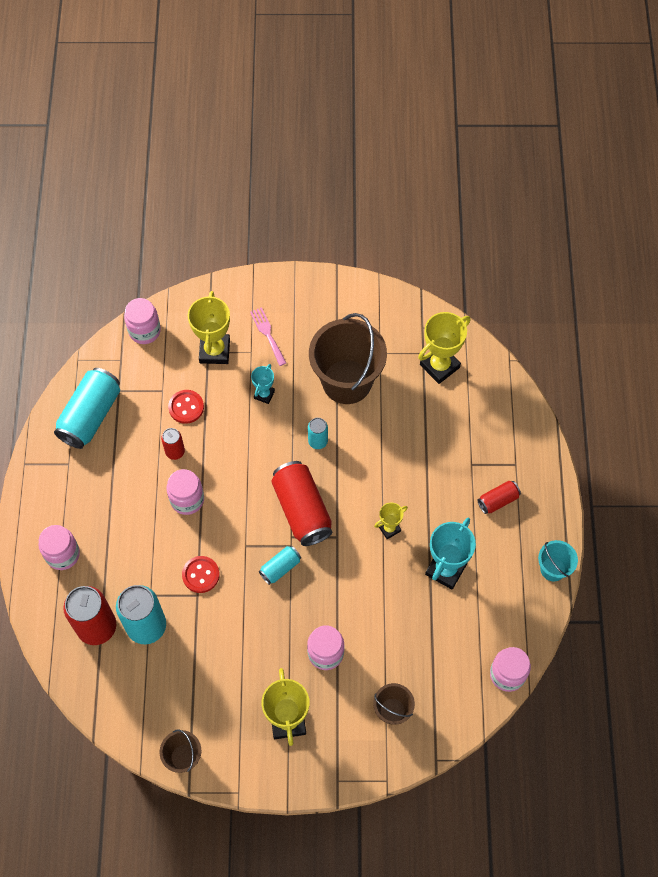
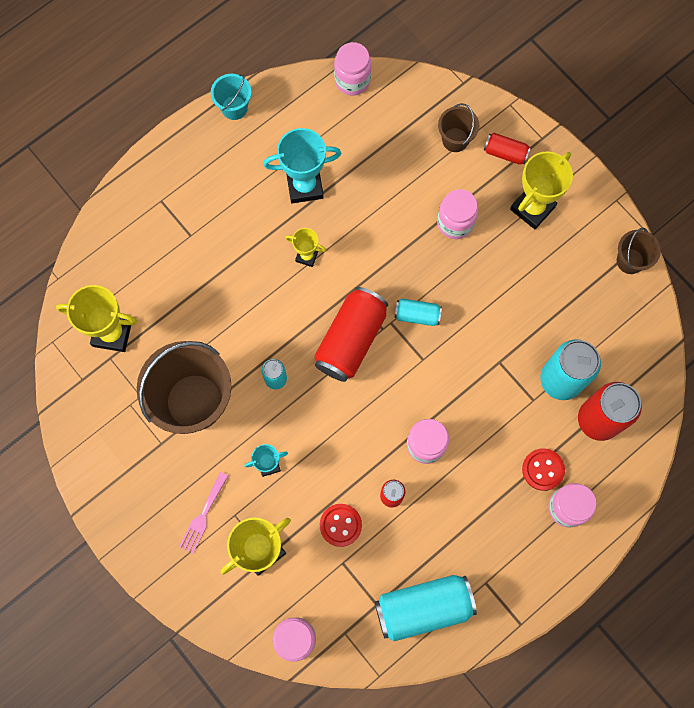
camera: 130 degrees left, 10 degrees up
(201, 575) = (480, 374): red button -> red button (543, 469)
(498, 500) = (207, 190): red can -> red can (505, 153)

